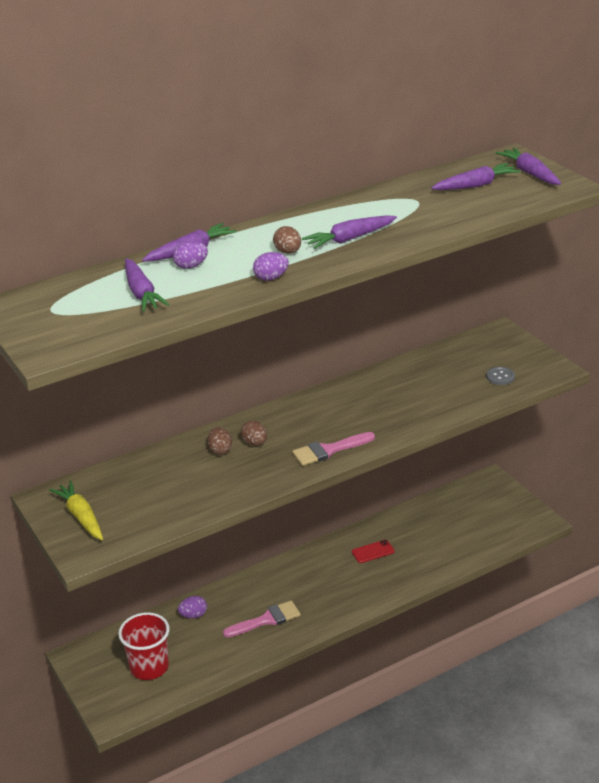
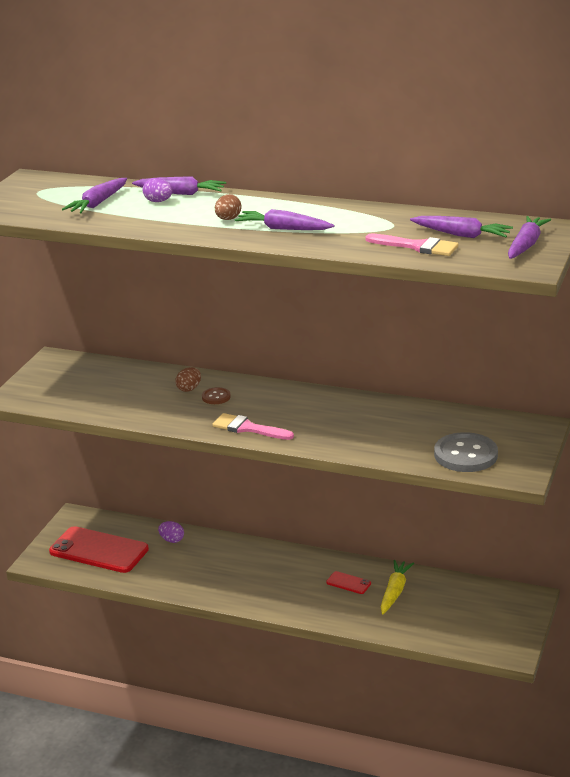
camera: 50 degrees right, 5 degrees down
(81, 516) = (49, 378): yellow carrot -> yellow carrot (394, 592)
(149, 667) = (99, 550): red cup -> red phone
(255, 443) = (216, 397): brown egg -> brown button
(266, 620) = (206, 574): pink brush -> pink brush (417, 246)
(271, 278) = (179, 228): purple egg -> none
(500, 377) = (465, 455): grey button -> grey button, size x2.02

